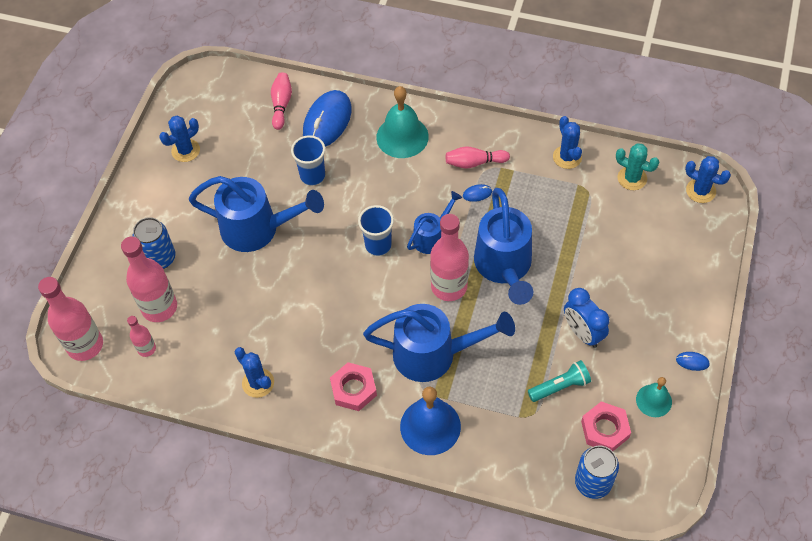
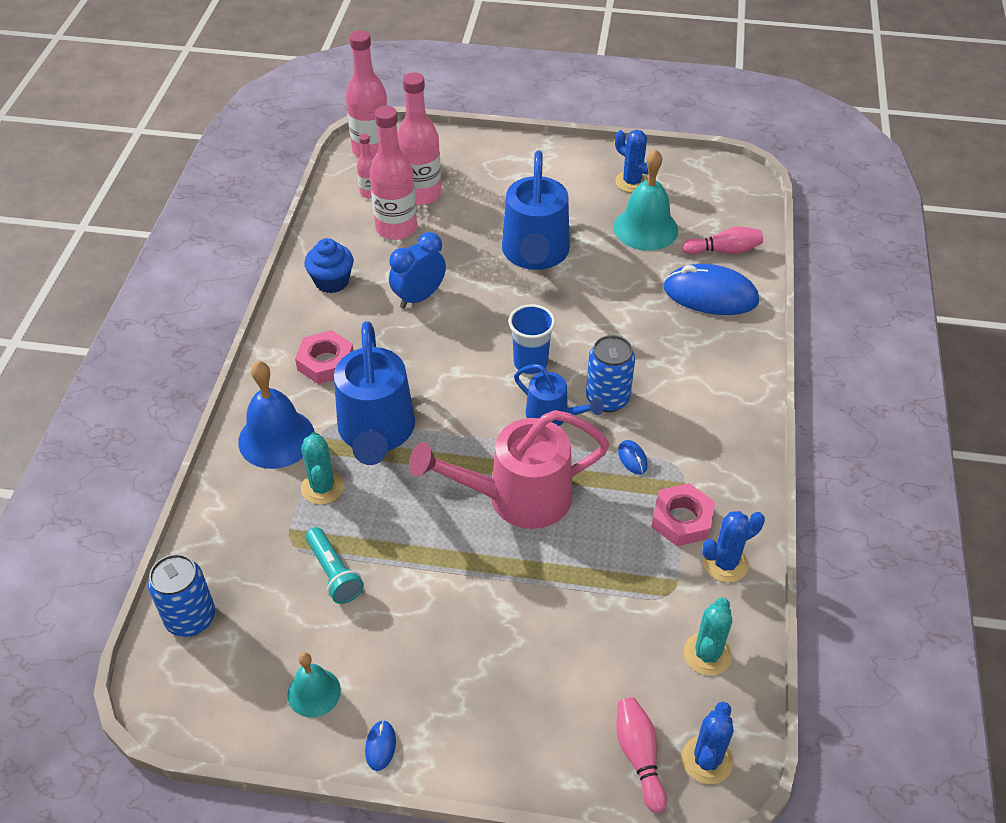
camera: 80 degrees right, 10 degrees down
(160, 258) = (483, 185): blue can -> blue can (607, 399)
(258, 383) = (332, 281): blue cactus -> blue cupcake
(312, 176) = (622, 291): blue cup -> none
(402, 136) = (708, 370): turquoise bell -> turquoise bell (645, 228)
(449, 286) = (478, 440): pink bottle -> pink bottle (396, 228)
(474, 163) = (685, 451): pink bowling pin -> pink bowling pin (639, 756)
(482, 393) = (322, 487): none -> turquoise cactus
(504, 267) = (516, 498): blue watering can -> pink watering can
(582, 333) = (419, 596): blue clock -> blue clock (419, 297)
(605, 429) = (269, 630): pink nut -> pink nut (682, 519)

